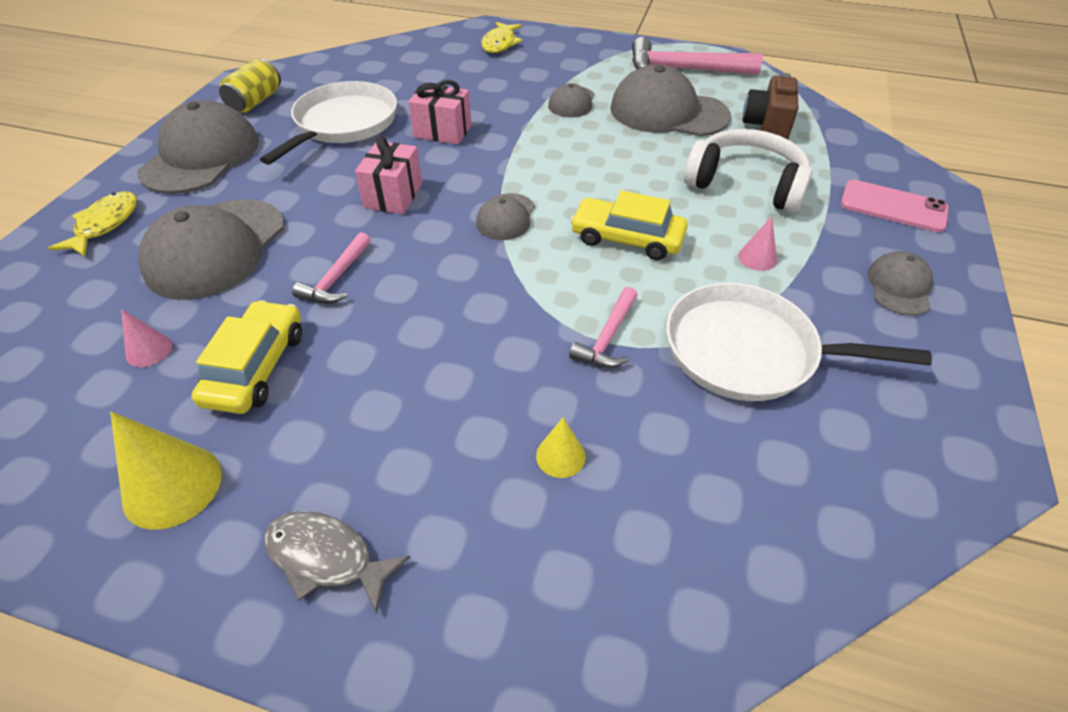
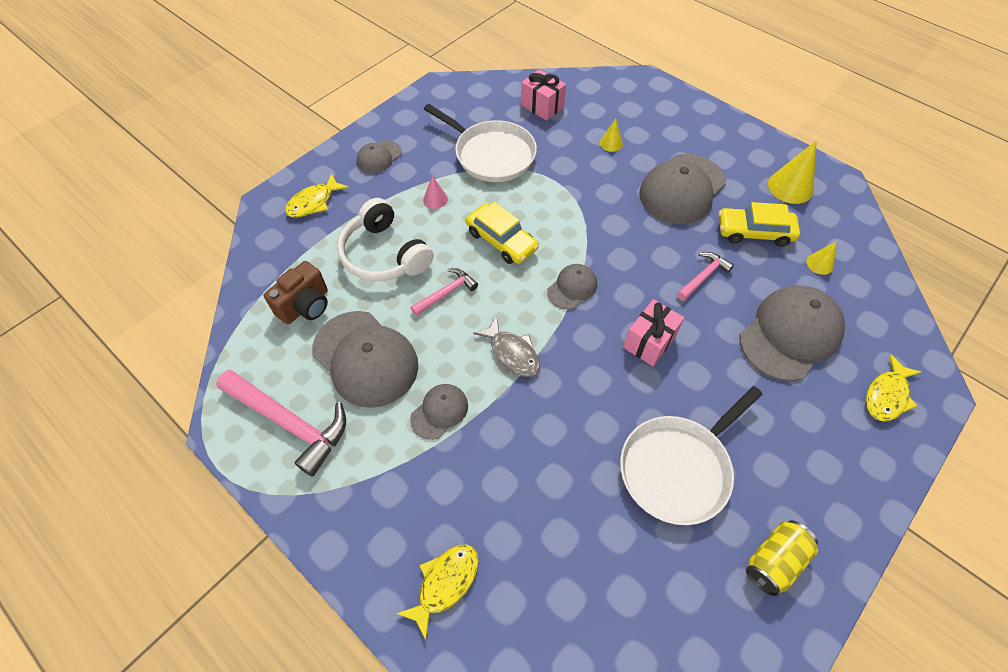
camera: 155 degrees left, 10 degrees up
(149, 350) = (820, 264): pink cone -> yellow cone
(201, 156) = (822, 467): grey cap -> grey cap (682, 189)
(256, 367) = (754, 232): yellow car -> yellow car turned 60 degrees clockwise
(326, 558) = (720, 141): grey fish -> grey fish (512, 353)
(442, 131) = (583, 414): pink gift -> pink gift (542, 106)
(608, 337) = (557, 184): pink hammer -> pink hammer (446, 293)
(893, 206) = (313, 202): pink phone -> yellow fish

